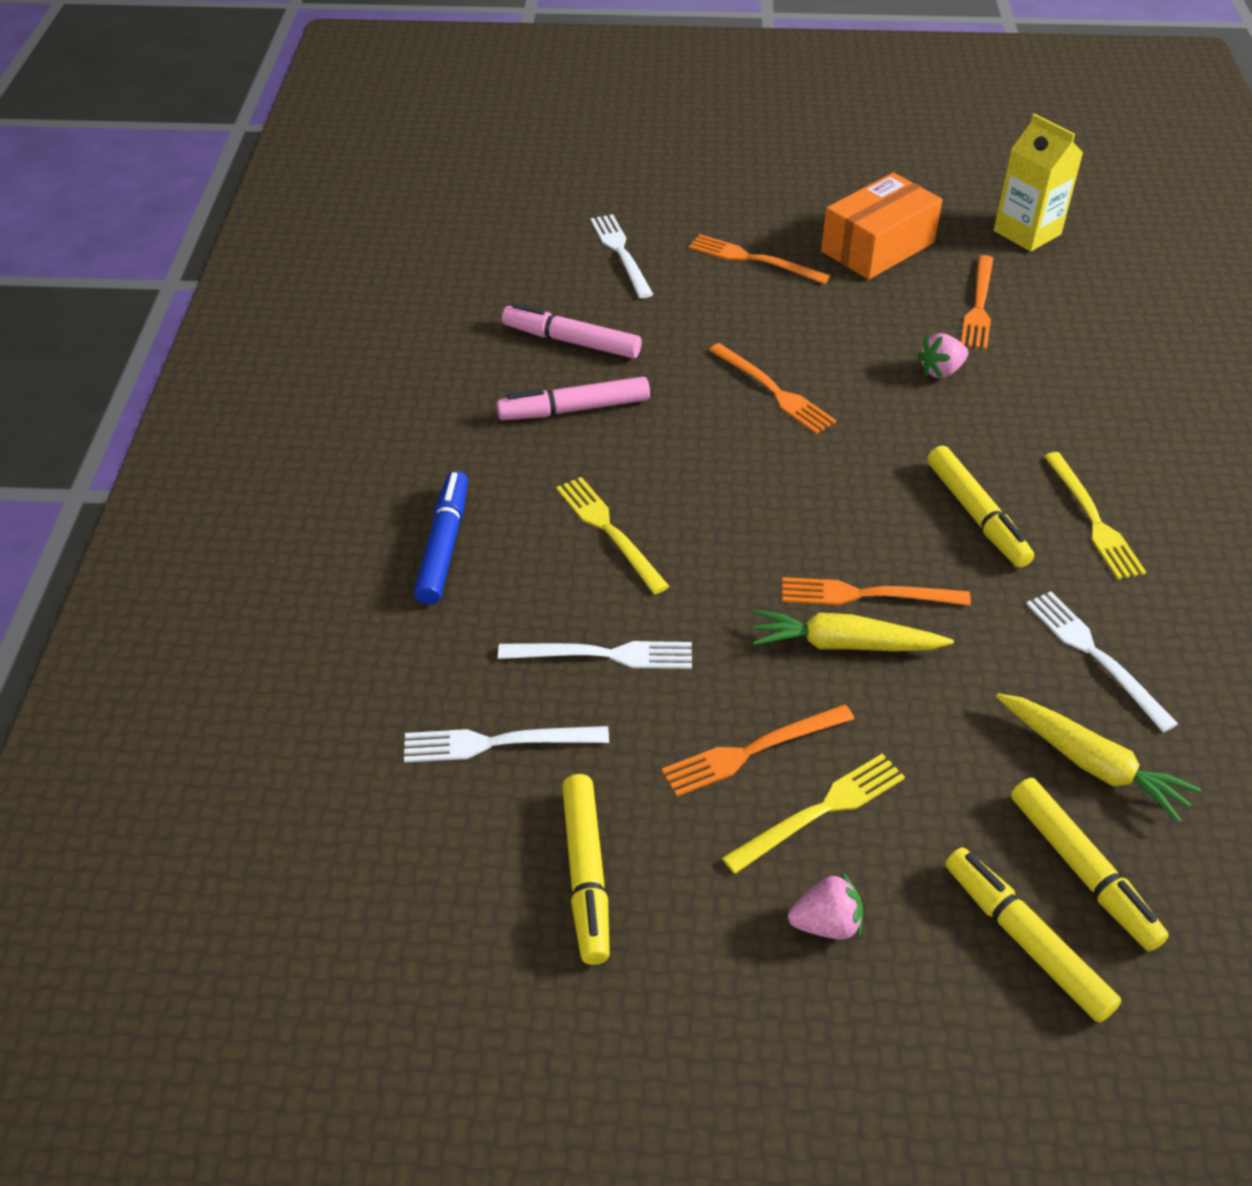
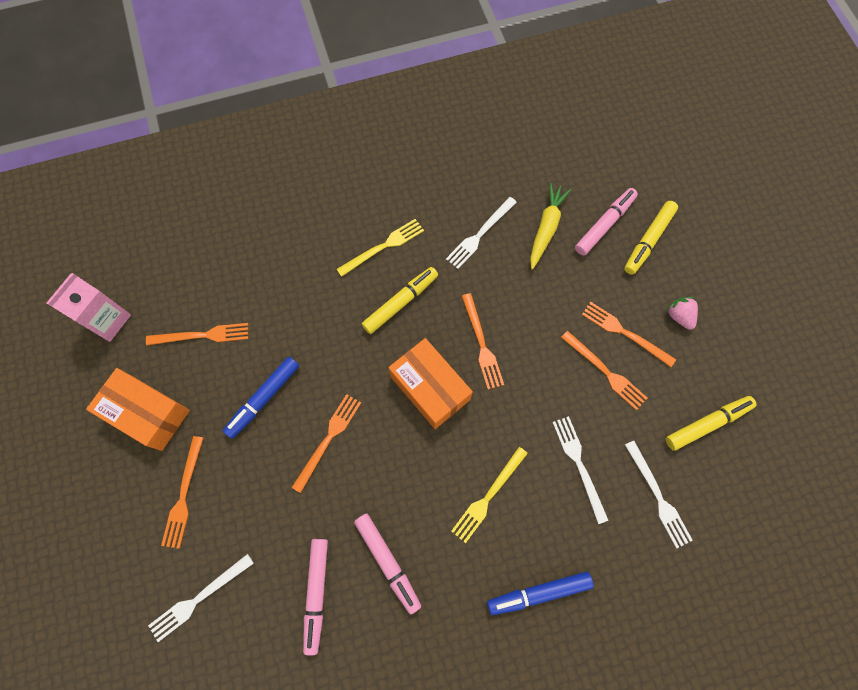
camera: 110 degrees left, 25 degrees up
(811, 512) = (430, 388): none -> orange box
(820, 811) = (624, 333): yellow fork -> orange fork
(844, 644) = (520, 346): yellow carrot -> none
(860, 344) = (263, 398): none -> blue marker
(941, 371) = (278, 345): pink strawberry -> none
(1027, 232) = (107, 320): yellow carton -> pink carton
(1082, 871) = (604, 224): yellow marker -> pink marker

